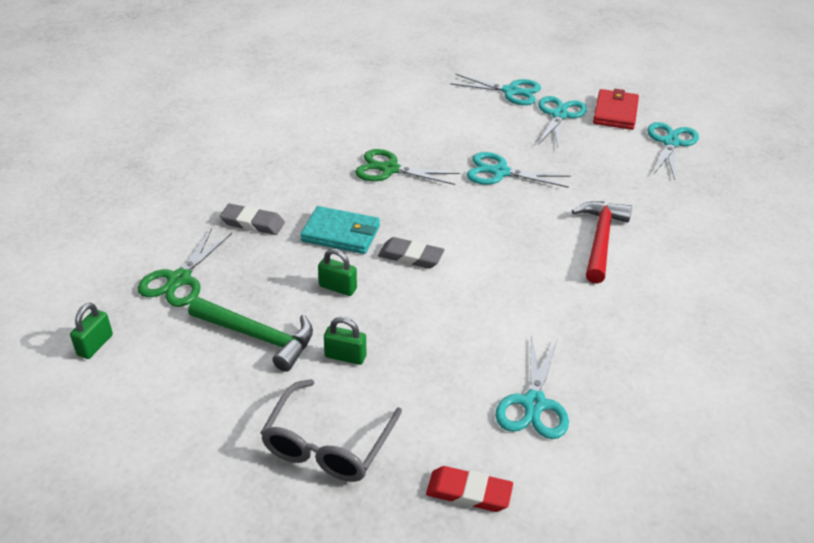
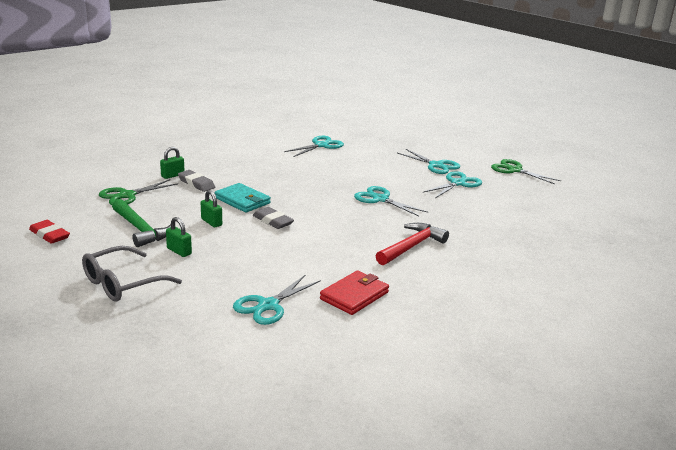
camera: 25 degrees right, 15 degrees down
(95, 345) = (52, 208): green padlock -> green padlock (172, 175)
(389, 169) = (308, 181): green scissors -> green scissors (514, 170)
(469, 492) = (177, 330): red eraser -> red eraser (49, 235)
(615, 112) = (502, 191): red wallet -> red wallet (354, 295)
(670, 142) = (527, 214): turquoise scissors -> turquoise scissors (321, 145)

